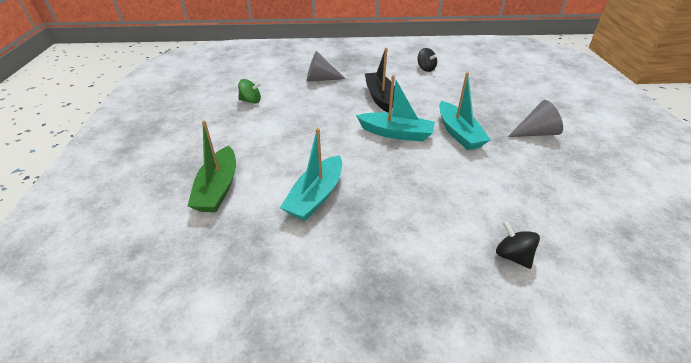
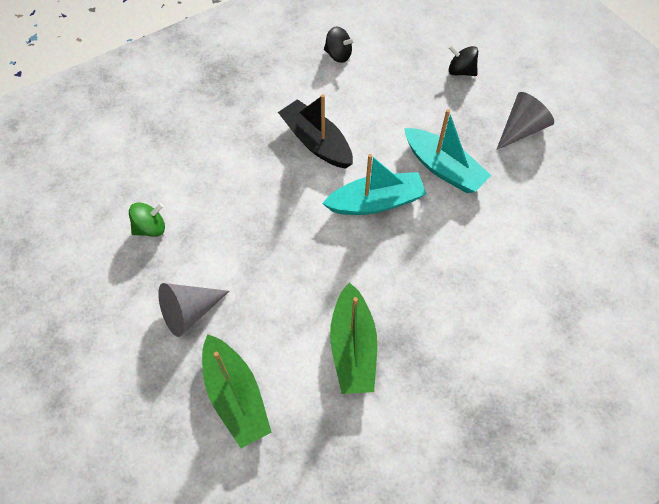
camera: 30 degrees left, 20 degrees up
(316, 196) = (353, 347): turquoise boat -> green boat
(320, 79) = (213, 138): grey cone -> grey cone (189, 312)
(512, 256) = (575, 322): black spinning top -> black spinning top (460, 71)

